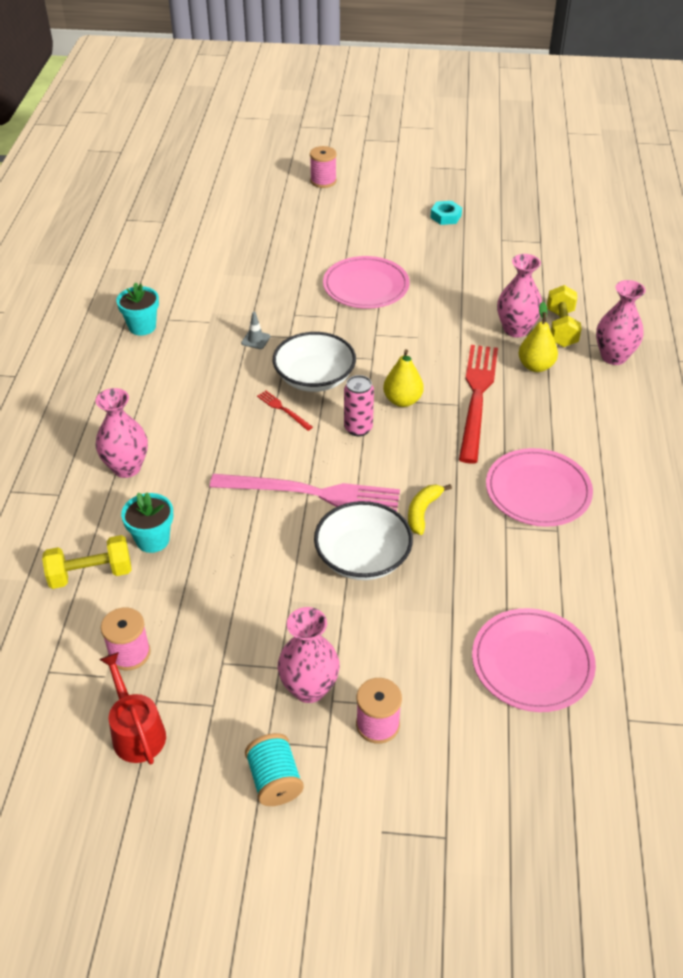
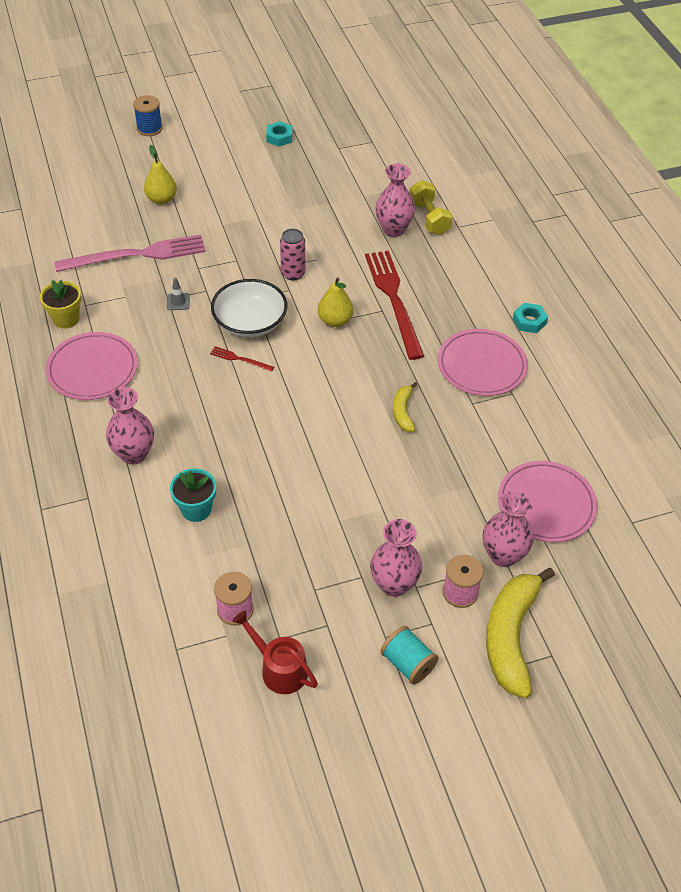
camera: 25 degrees left, 5 degrees up
(90, 574) = (161, 556): yellow dumbbell -> none
(142, 327) = (66, 319): turquoise flower pot -> yellow flower pot
(312, 493) = (306, 425): pink fork -> pink fork (137, 255)
(323, 181) = (149, 128): pink spool -> blue spool
(358, 428) = (312, 356): pink can -> pink can (293, 273)
(362, 557) = (376, 465): white bowl -> none
(366, 286) = (246, 223): pink plate -> pink plate (92, 369)
(408, 796) = (511, 636): none -> yellow banana
(535, 366) = (426, 258): yellow pear -> yellow pear (161, 199)
(613, 356) = (482, 232): pink vase -> pink vase (503, 555)
(618, 461) = (529, 321): none -> turquoise nut

